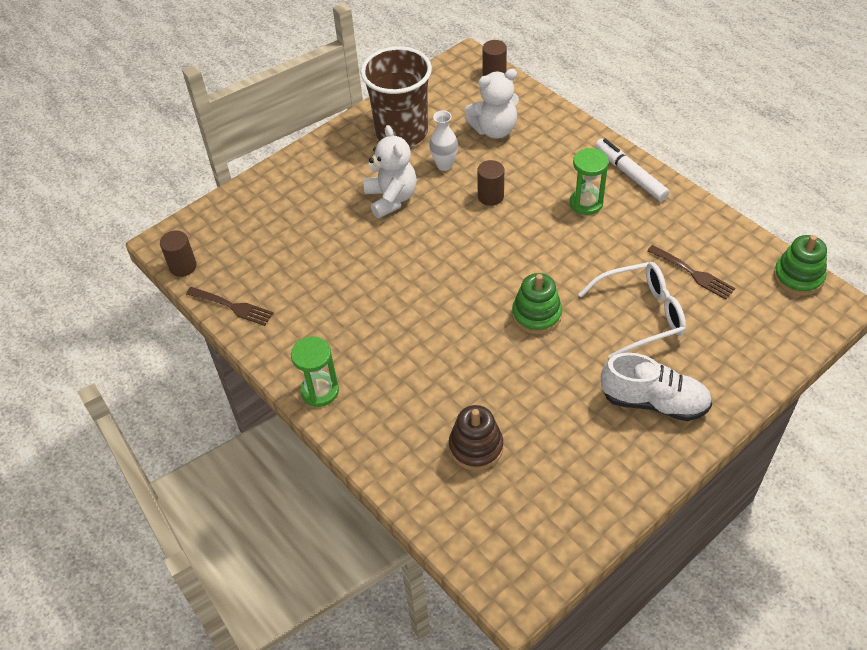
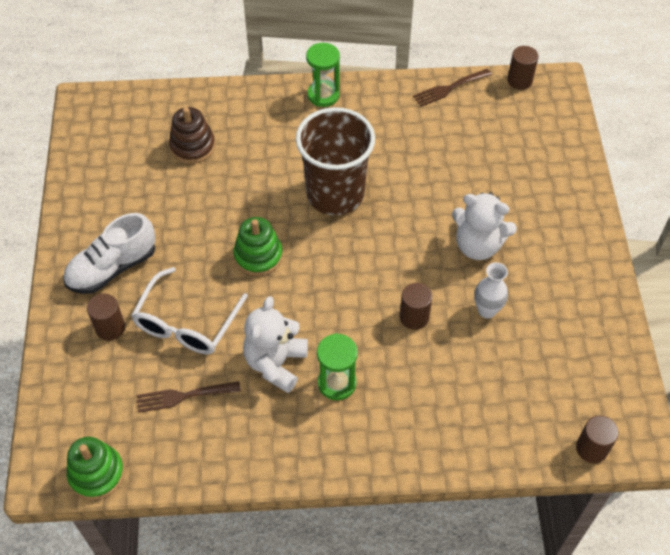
camera: 125 degrees right, 5 degrees up
(401, 132) = (563, 307): brown cup -> brown cup (335, 194)
(494, 129) = (502, 384): white teddy bear -> white teddy bear (275, 363)
(630, 174) = (337, 450): white marker -> none
(700, 358) = (110, 328): none -> brown cylinder

